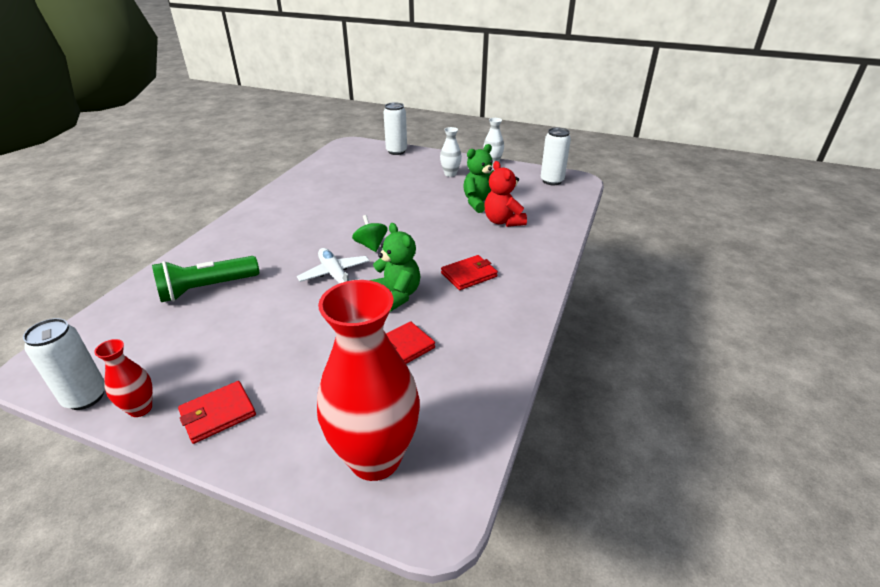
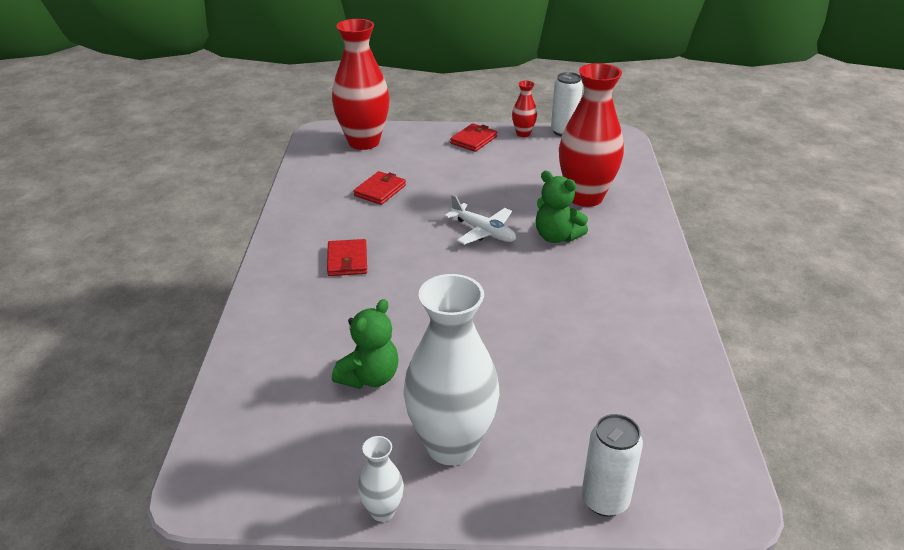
camera: 160 degrees right, 0 degrees up
(207, 288) = (585, 197): green flashlight -> red vase
(371, 245) = (475, 271): green spinning top -> none
(396, 295) = (409, 226): green teddy bear -> green teddy bear (556, 237)
(450, 174) = (451, 445): white vase -> white vase, size x2.19
(469, 275) = (347, 260): red wallet -> red wallet turned 45 degrees counterclockwise
(503, 221) = (326, 347): red teddy bear -> none
(552, 181) = (252, 474): white can -> none

